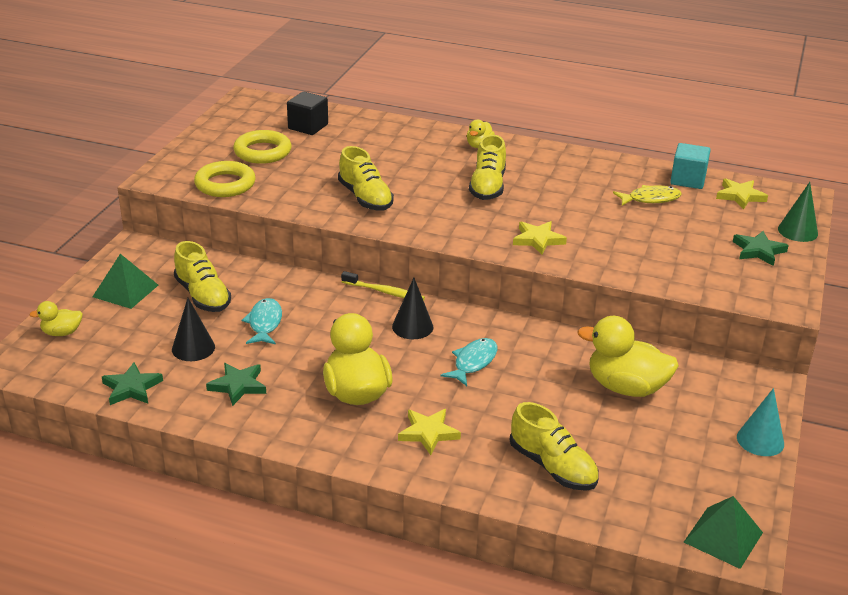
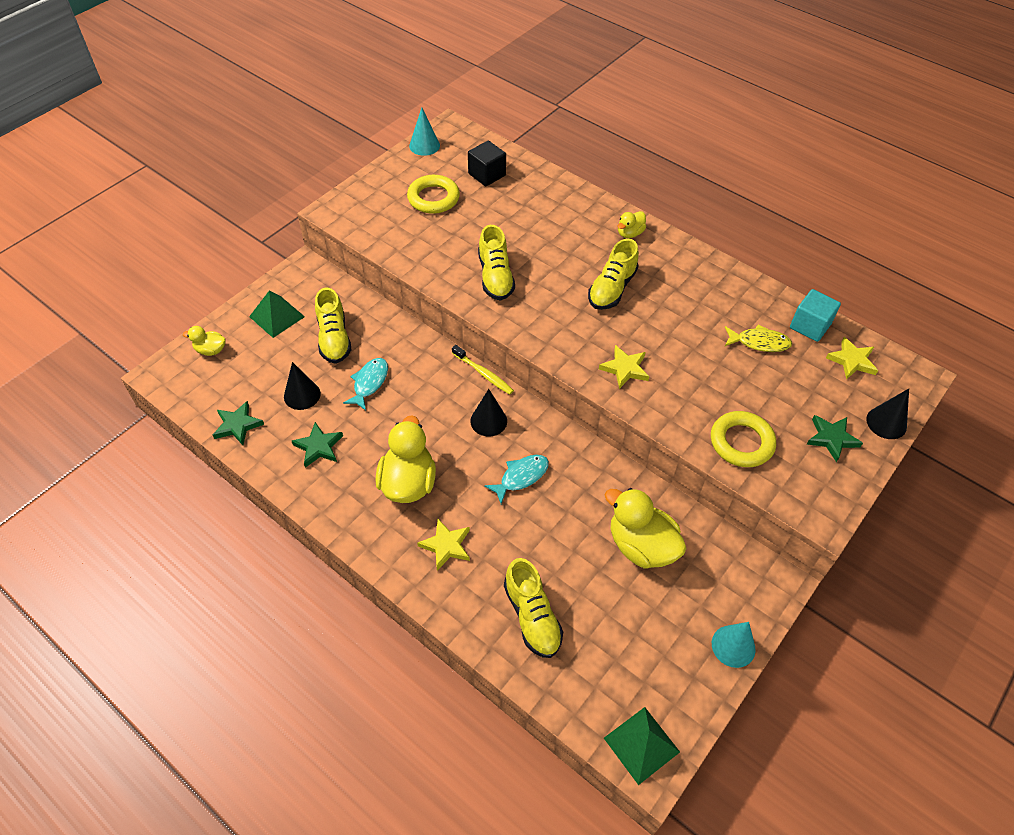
camera: 20 degrees right, 20 degrees up
(225, 184) = (384, 231): yellow ring -> yellow ring (741, 442)
(228, 115) = (424, 145): none -> turquoise cone
(797, 231) = (886, 423): green cone -> black cone

